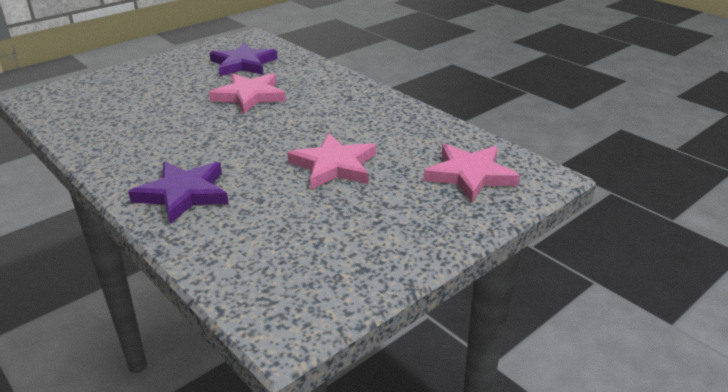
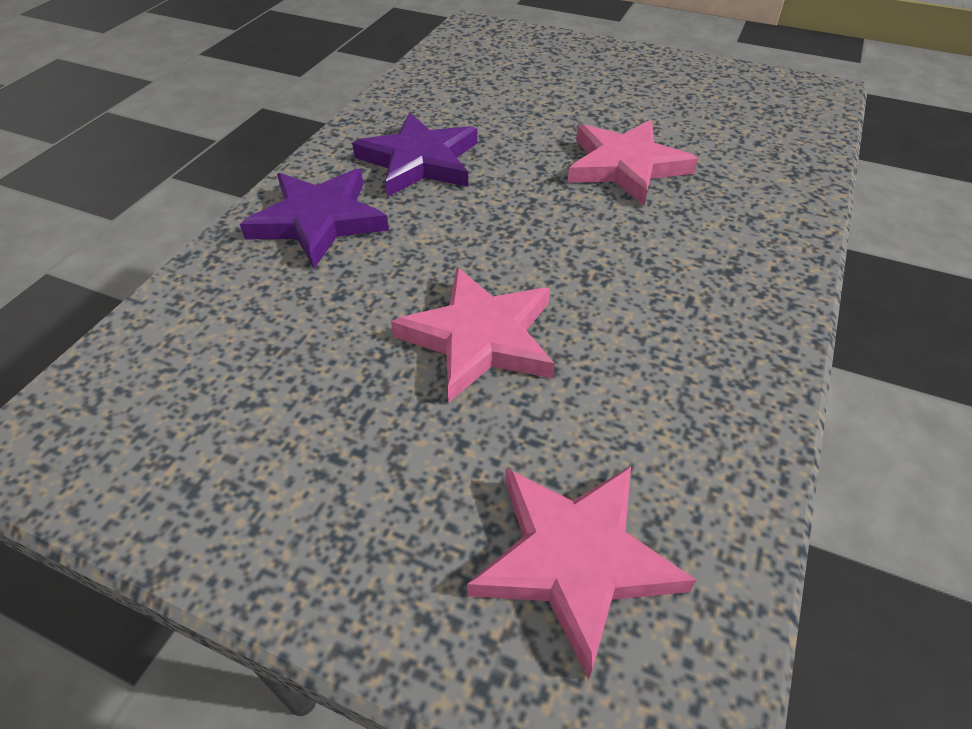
camera: 65 degrees right, 15 degrees up
(243, 64) = (720, 120): purple star -> purple star (419, 161)

